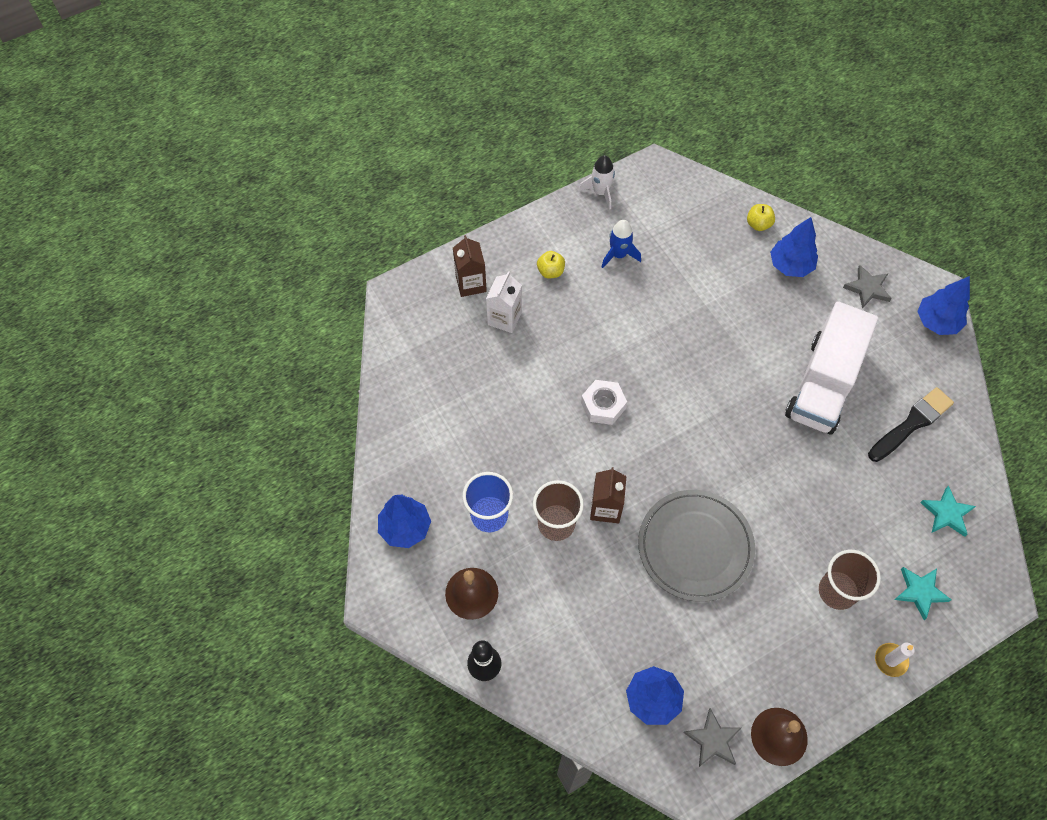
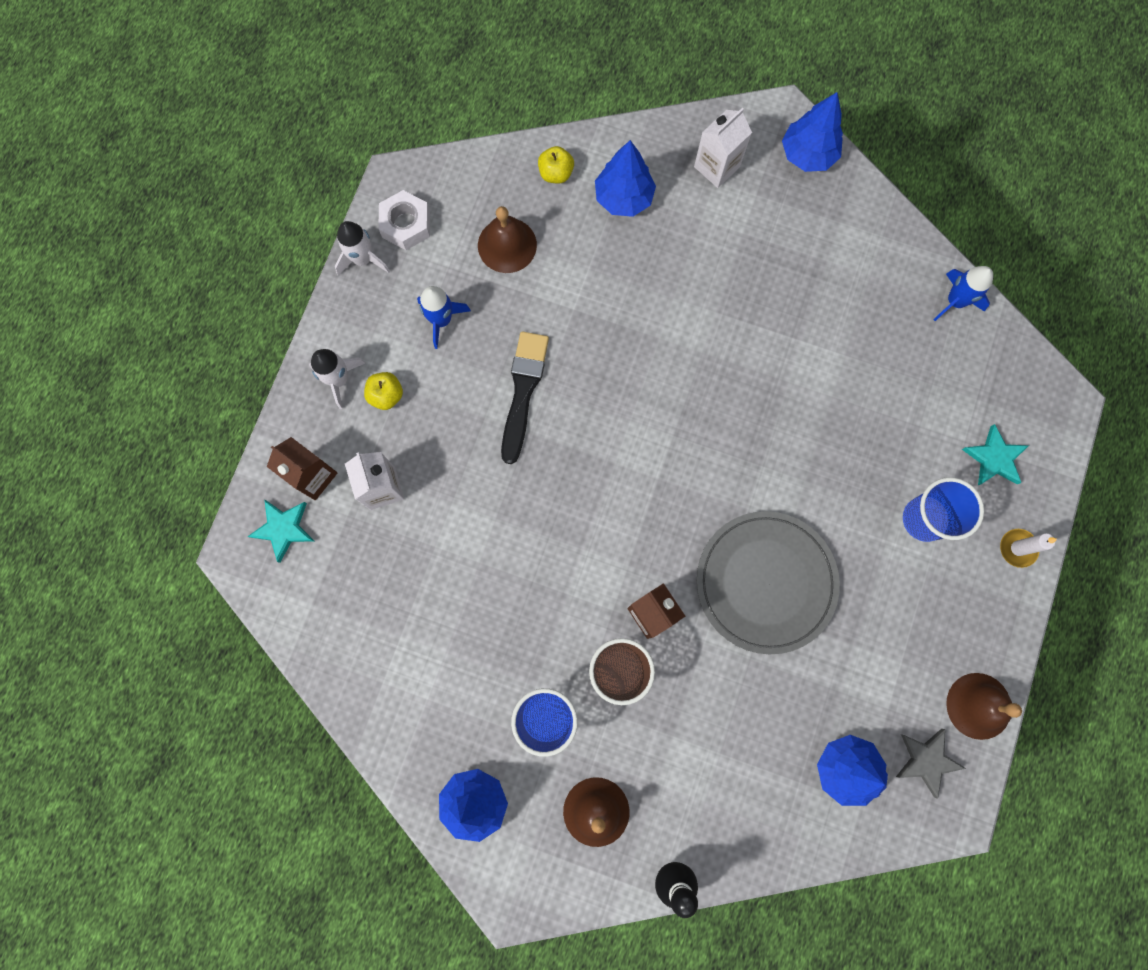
camera: 40 degrees left, 15 degrees up
(531, 244) = (339, 379): none -> white rocket
(603, 405) = (562, 505): white nut -> white nut (406, 224)
(694, 242) = (507, 245): none -> brown bell
(823, 384) = (753, 309): white truck -> none
(837, 591) = (924, 519): brown cup -> blue cup
(867, 288) = (717, 167): grey star -> white carton
(911, 424) = (864, 287): black brush -> black brush (523, 391)
(947, 513) = (960, 357): turquoise star -> turquoise star (283, 529)
(971, 477) = (955, 301): none -> blue rocket

